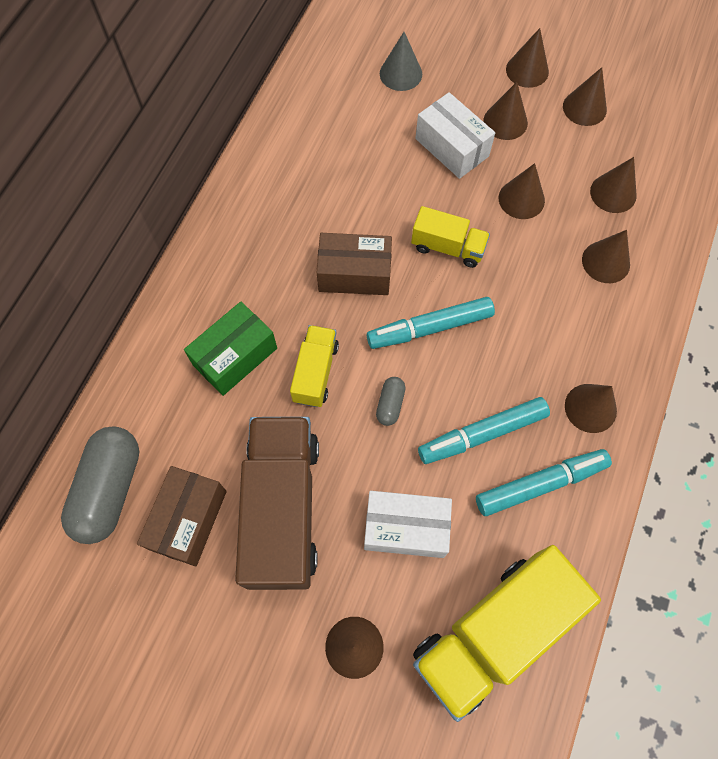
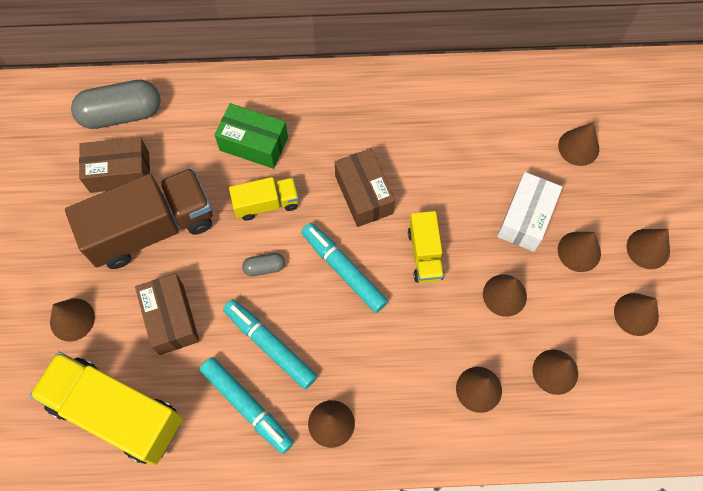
camera: 65 degrees right, 0 degrees up
(400, 74) = (578, 147): grey cone -> brown cone
(405, 528) = (171, 319): white box -> brown box

